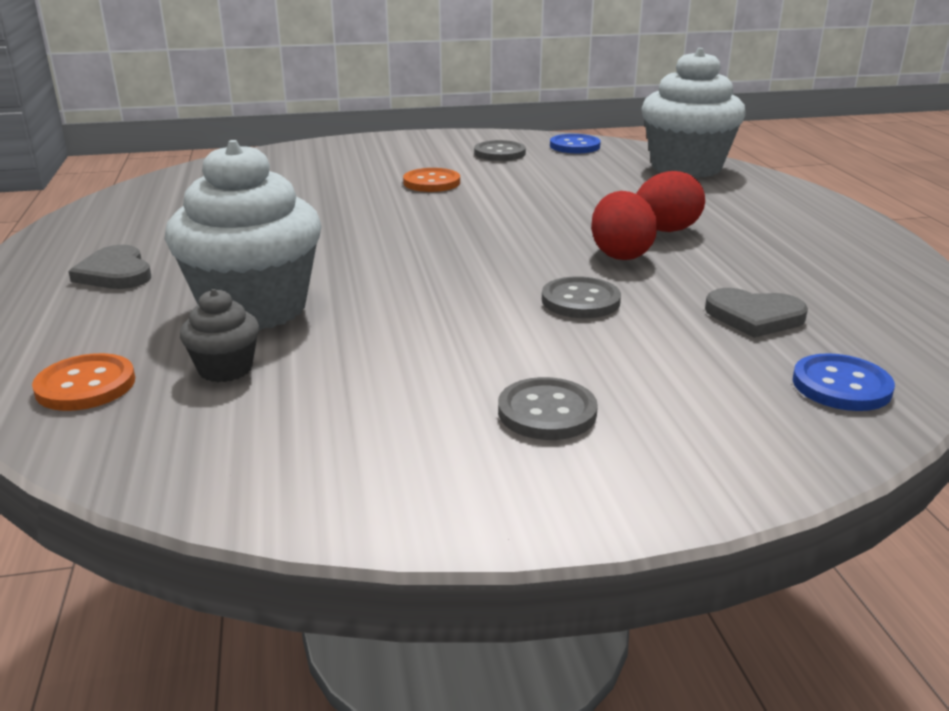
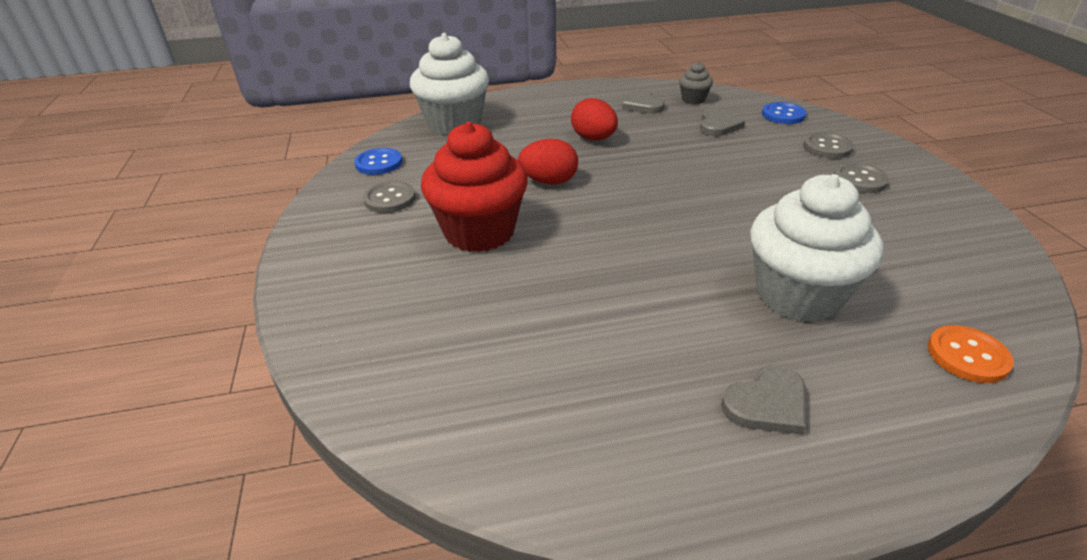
camera: 90 degrees left, 10 degrees up
(225, 369) = (895, 292): grey cupcake -> grey cupcake (693, 99)
(431, 182) = (479, 232): orange button -> red cupcake
(580, 301) = (720, 169): grey button -> grey button (827, 147)
(620, 254) = (640, 154): red egg -> red egg (549, 181)
(815, 265) = (642, 104): none -> grey heart

